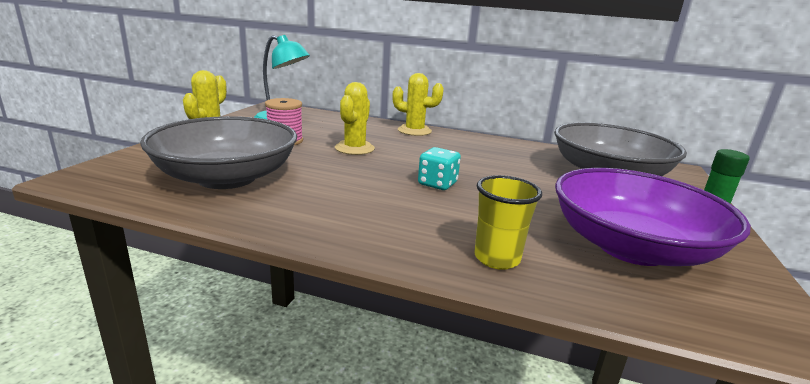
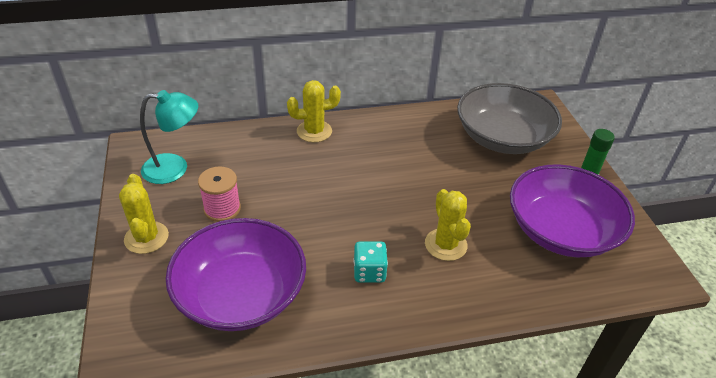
camera: 30 degrees left, 20 degrees up
(227, 178) = (241, 294): grey bowl -> purple bowl
(354, 148) = (294, 191): yellow cactus -> yellow cactus (445, 245)
(437, 184) = (401, 215): turquoise dice -> turquoise dice (369, 272)
(497, 258) = (499, 286): yellow cup -> none

